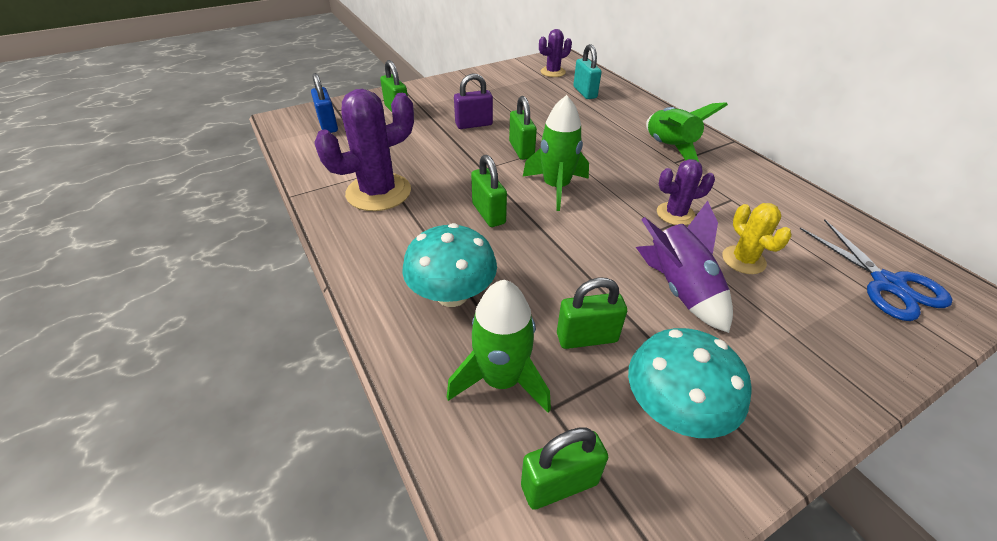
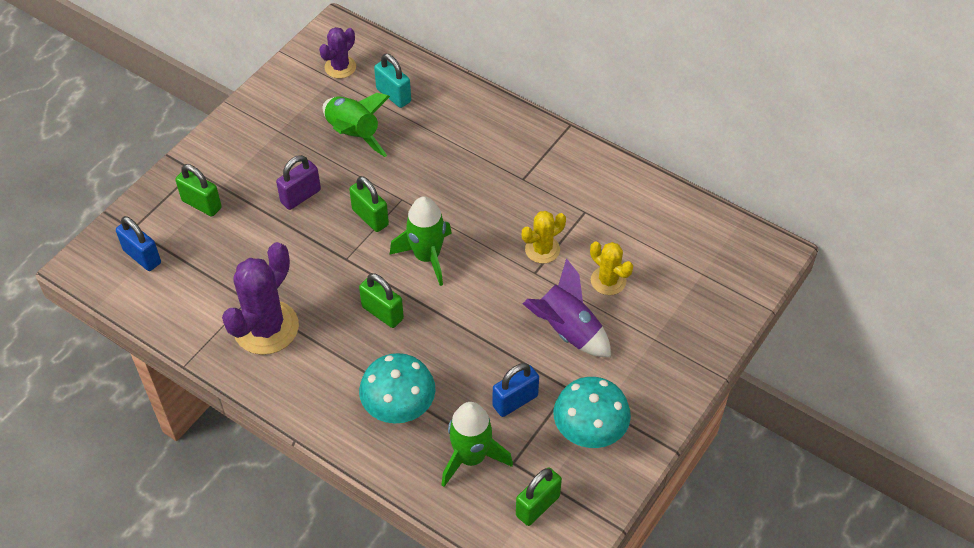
camera: 25 degrees left, 10 degrees up
(586, 337) = (515, 401): green padlock -> blue padlock
(668, 148) = (511, 160): green rocket -> green rocket (353, 134)
(675, 214) = (542, 249): purple cactus -> yellow cactus
(887, 284) = (715, 263): blue scissors -> none

